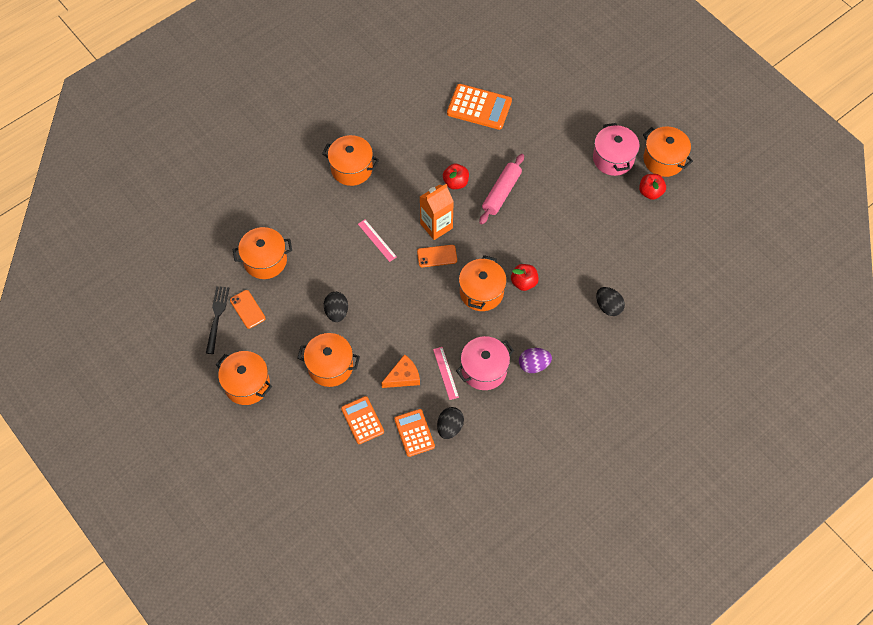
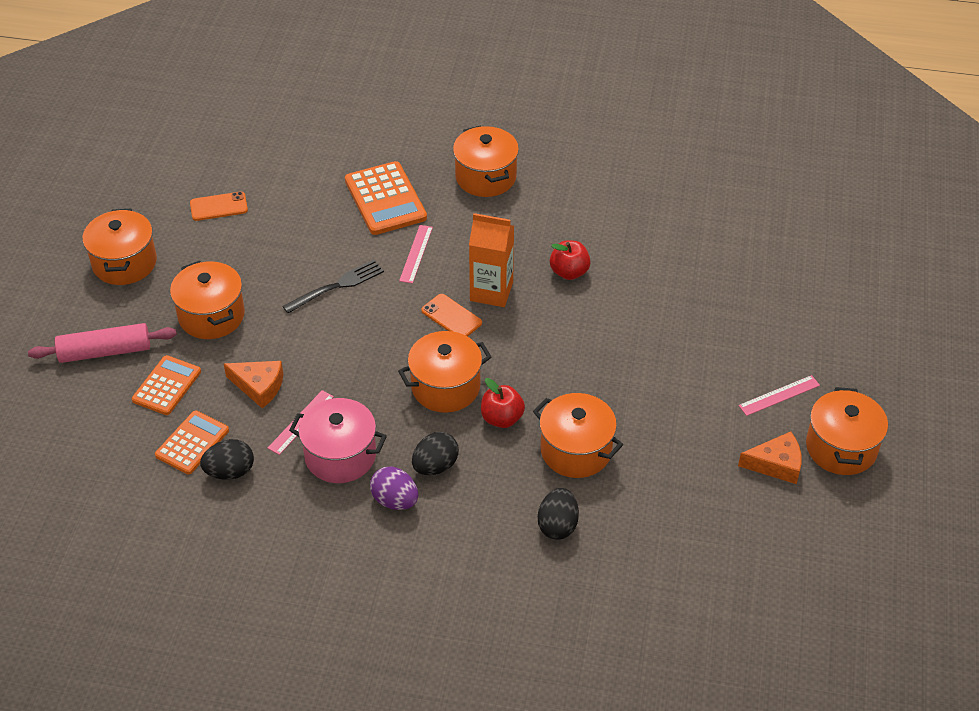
camera: 50 degrees right, 15 degrees down
(217, 317) = (186, 190): black fork -> black fork (337, 286)
(247, 309) = (219, 206): orange phone -> orange phone turned 60 degrees clockwise
(265, 260) = (293, 183): orange pot -> orange pot (576, 450)
(336, 312) = (287, 278): black egg -> black egg (435, 466)
(479, 107) = (695, 229): orange calculator -> orange calculator (385, 199)
(501, 193) = (603, 320): pink rolling pin -> pink rolling pin (105, 351)
(613, 158) = (779, 395): pink pot -> pink ruler
(650, 192) = (776, 464): red apple -> orange cheese

